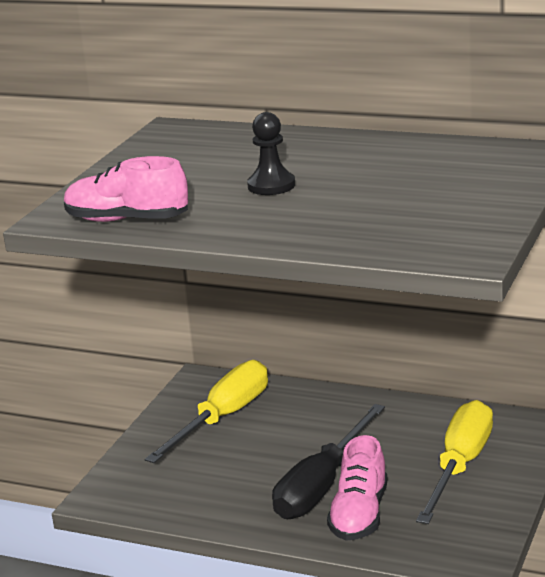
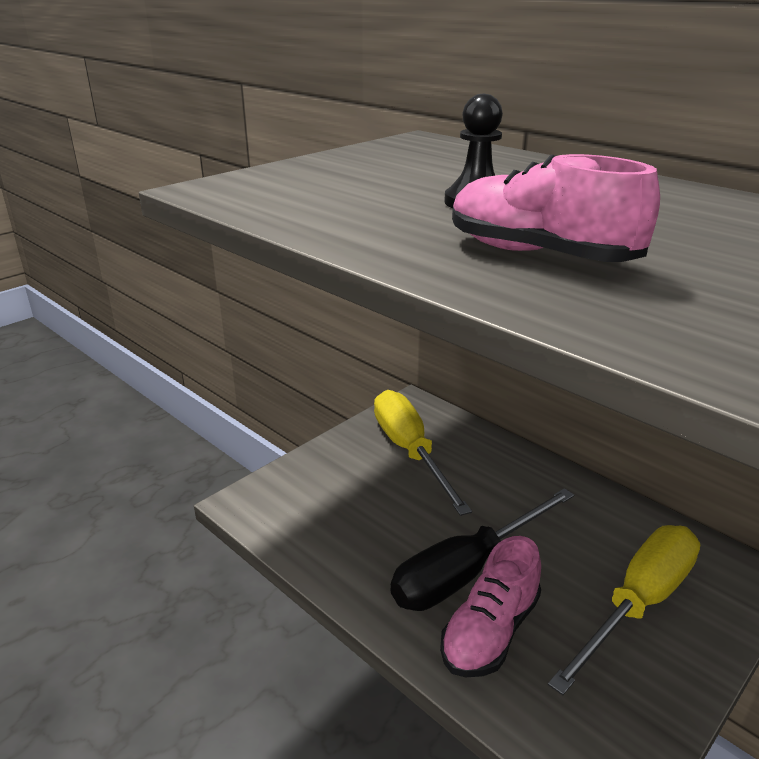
camera: 20 degrees right, 5 degrees up
(127, 220) = (272, 204): pink shoe -> pink shoe (540, 254)
(223, 418) = (410, 451): yellow screwdriver -> yellow screwdriver turned 75 degrees counterclockwise

